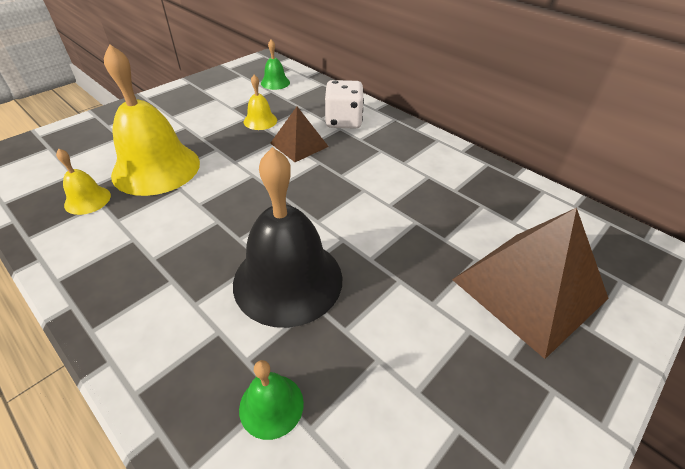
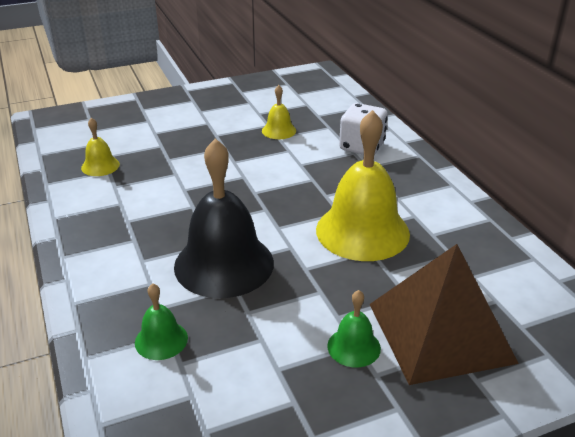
camera: 25 degrees right, 10 degrees down
(156, 168) = (165, 153): yellow bell -> yellow bell (362, 231)
(275, 82) = (316, 96): green bell -> green bell (354, 347)
(299, 145) = (302, 159): brown pyramid -> none

